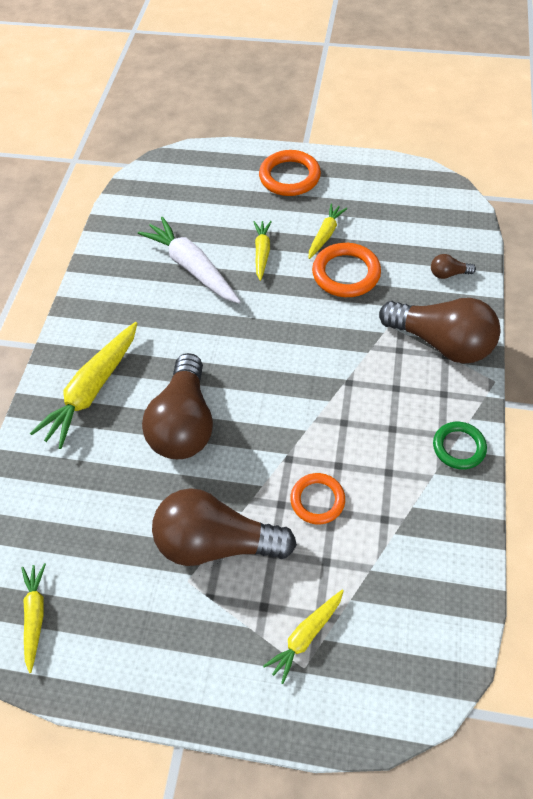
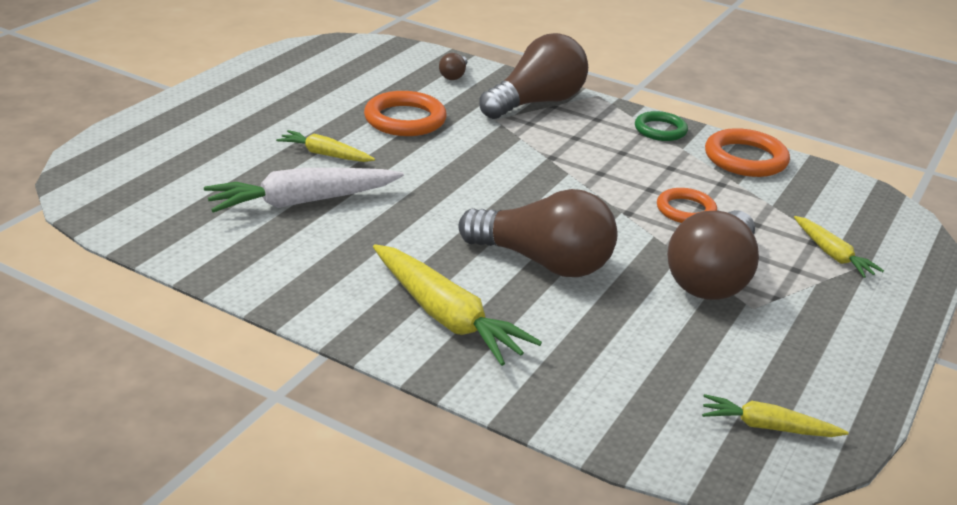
camera: 75 degrees left, 25 degrees down
(289, 177) = (219, 108): orange ring -> orange ring (745, 159)
(325, 235) = (337, 114): yellow carrot -> none

